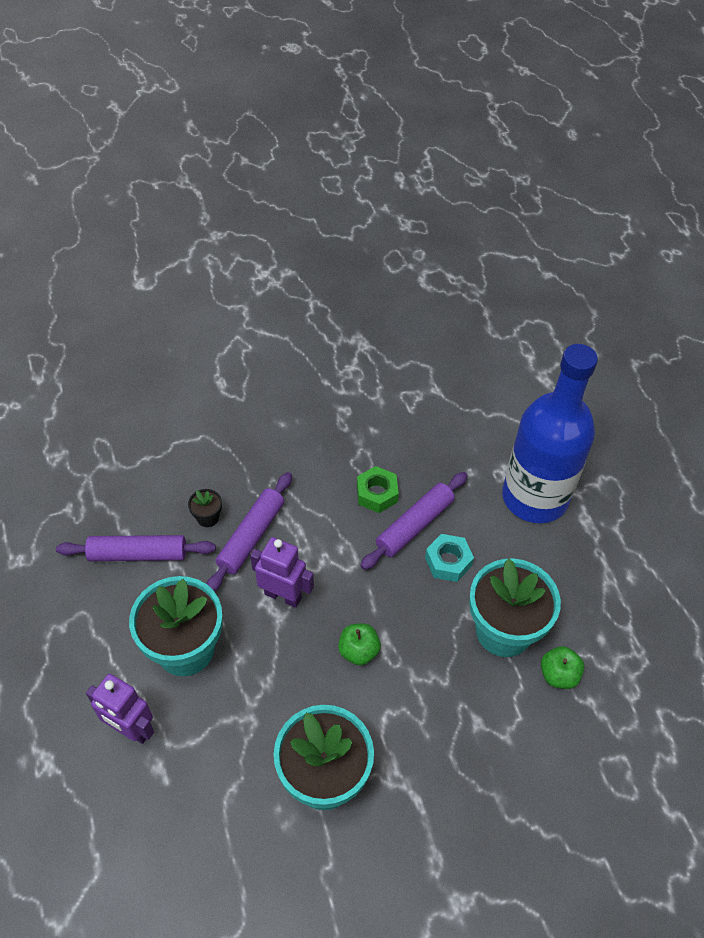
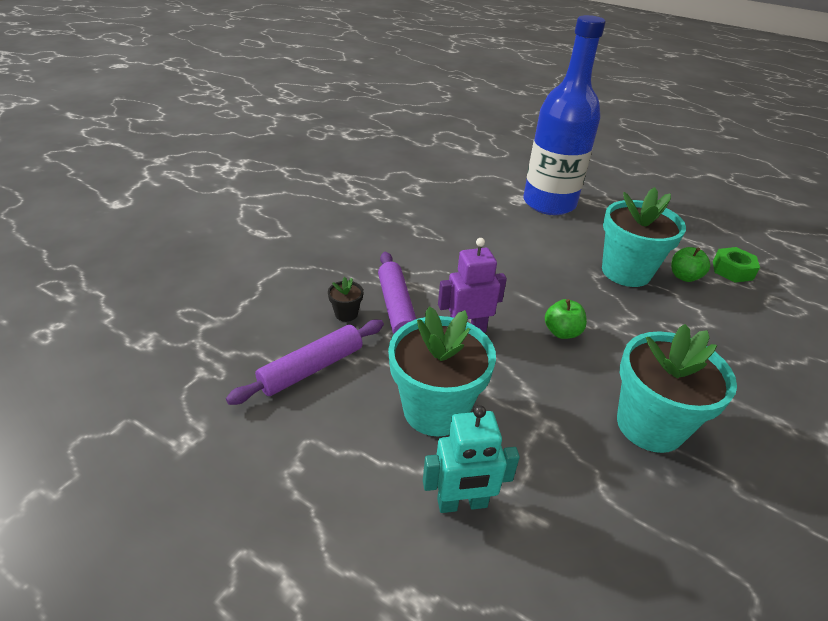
camera: 40 degrees left, 15 degrees down
(131, 729) = (462, 503): purple robot -> turquoise robot
(377, 494) = (455, 243): green nut -> green nut (732, 270)
(414, 525) = (501, 247): purple rolling pin -> none
(448, 562) = (547, 255): turquoise nut -> none

